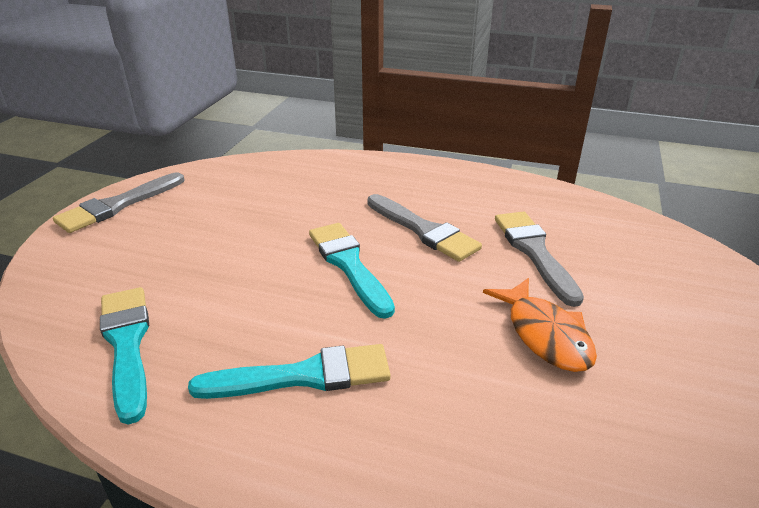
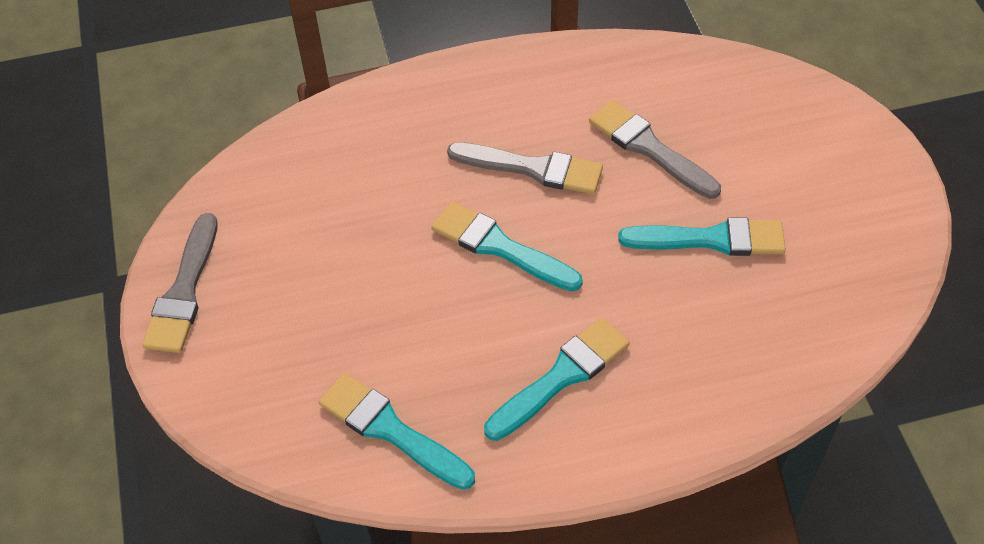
camera: 30 degrees left, 20 degrees up
(545, 334) = (711, 239): orange fish -> turquoise brush

